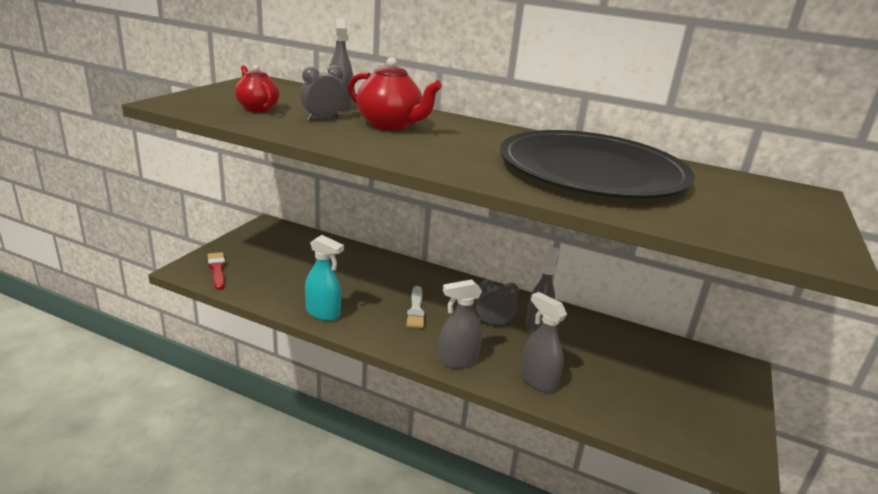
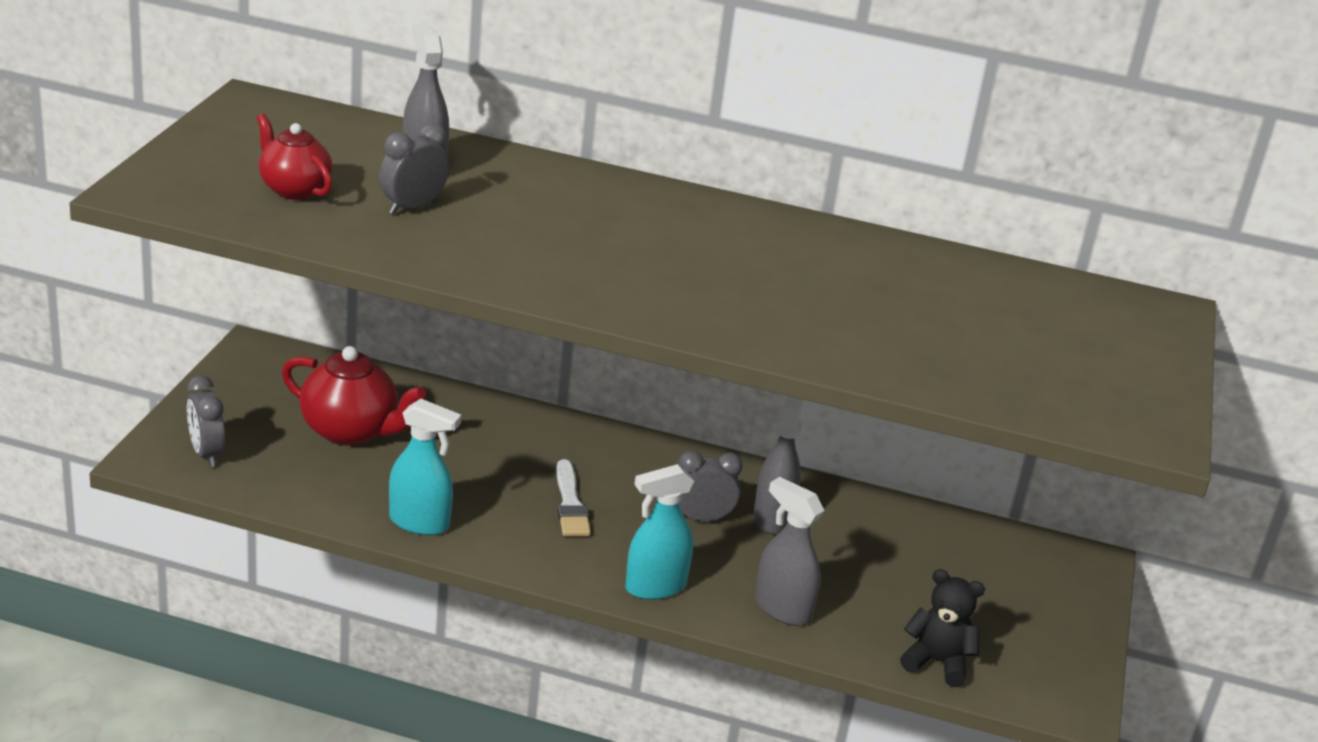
camera: 10 degrees left, 5 degrees up
(217, 269) = (206, 454): red brush -> grey clock
(390, 125) = (525, 213): red teapot -> red teapot (350, 431)
(457, 360) = (655, 587): grey spray bottle -> turquoise spray bottle
(592, 171) = (853, 294): black plate -> none
(642, 424) = (937, 662): none -> black teddy bear

